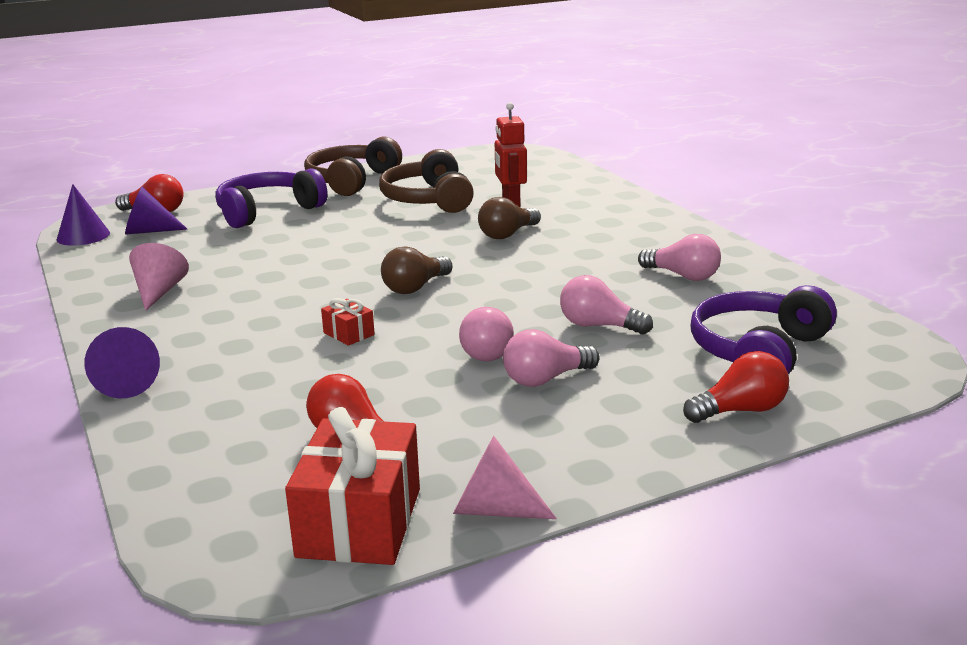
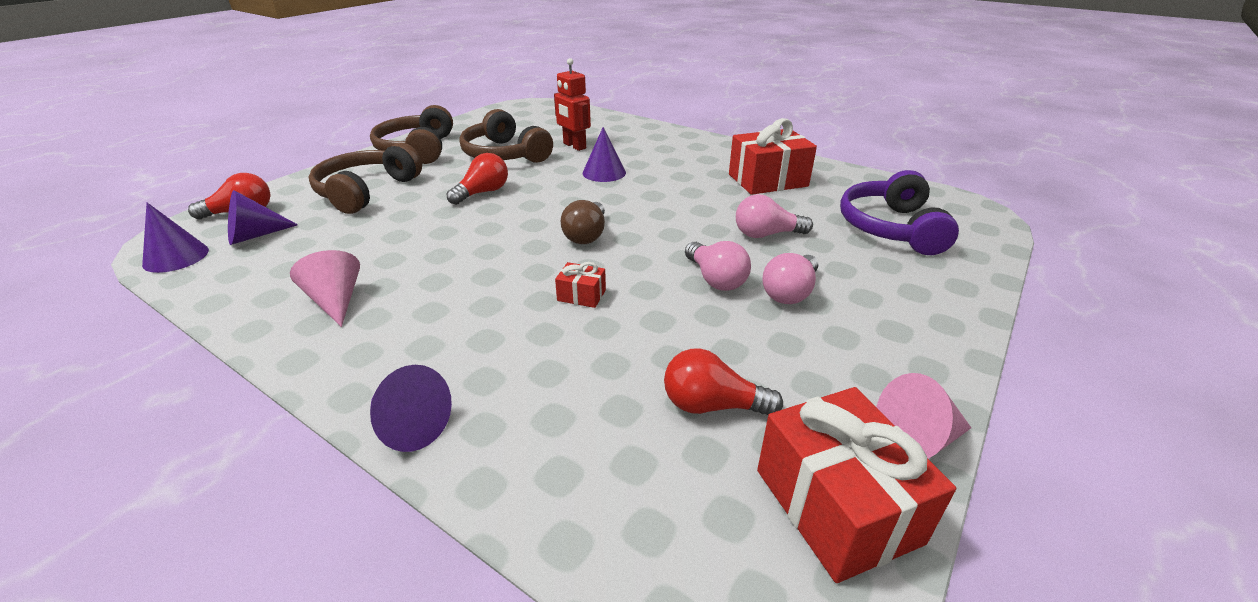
camera: 30 degrees left, 10 degrees up
(267, 211) = (366, 191): purple headphones -> brown headphones
(507, 234) = (604, 172): brown light bulb -> purple cone
(683, 276) = (768, 180): pink light bulb -> red gift
(740, 410) = (945, 279): red light bulb -> red light bulb (483, 192)

